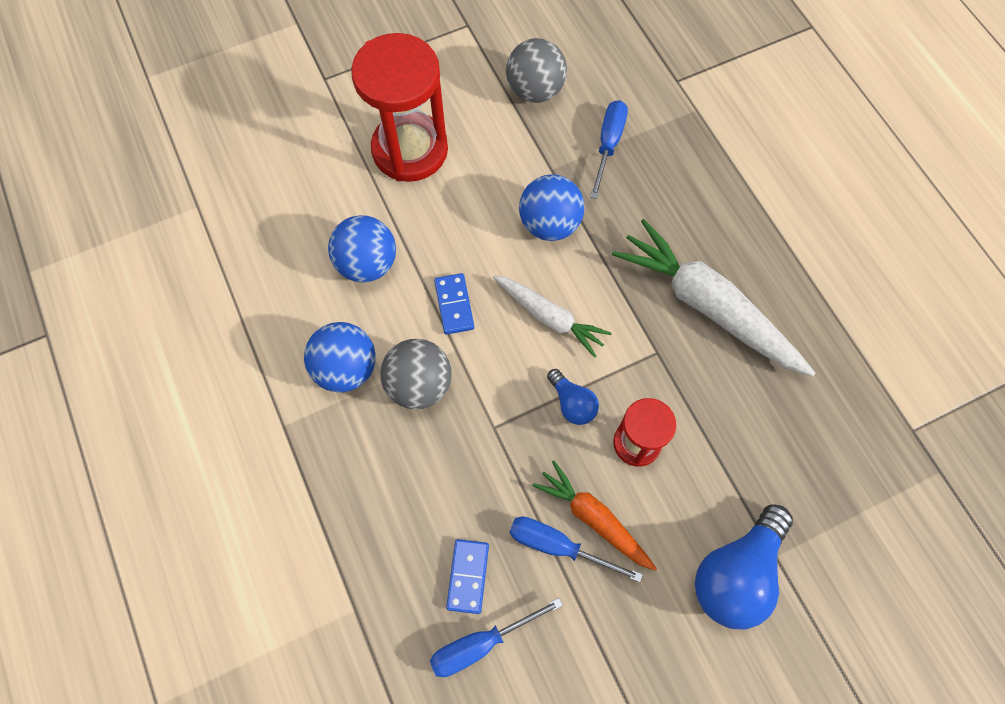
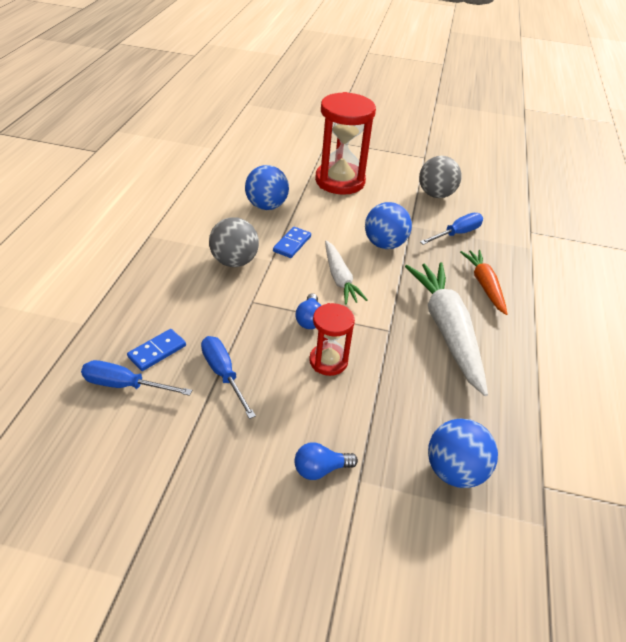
camera: 35 degrees right, 25 degrees down
(346, 368) = (206, 234): blue ball -> blue ball (454, 471)
(594, 518) = (260, 376): orange carrot -> orange carrot (484, 285)
(736, 573) = (320, 469): blue light bulb -> blue light bulb, size x0.52

